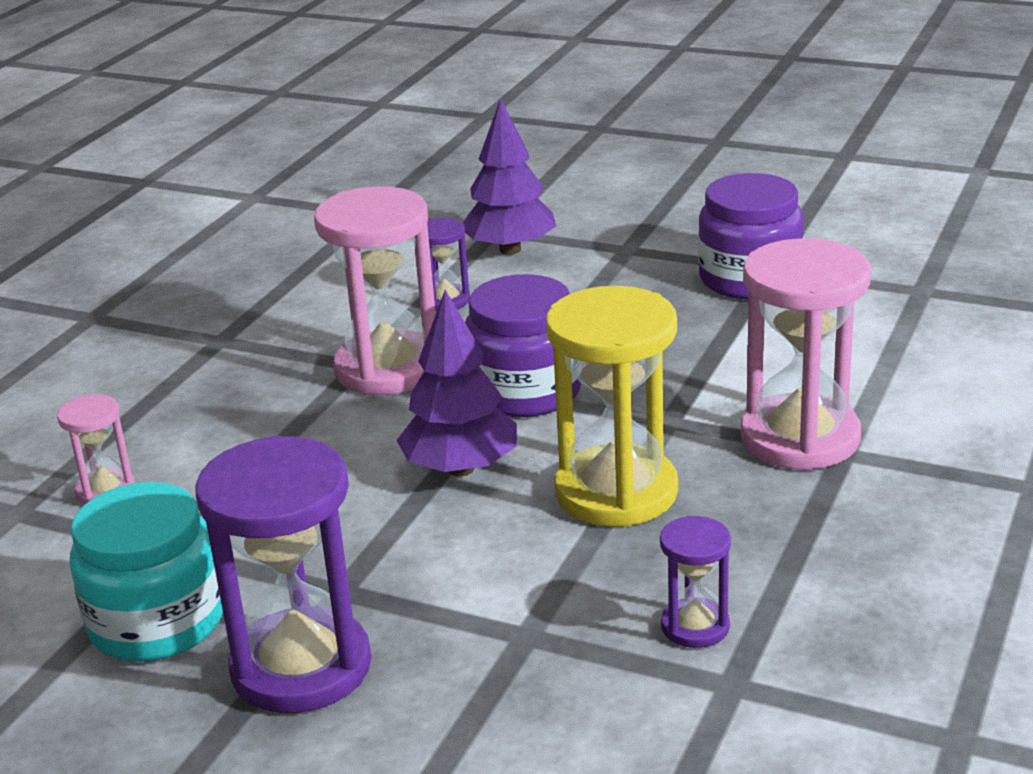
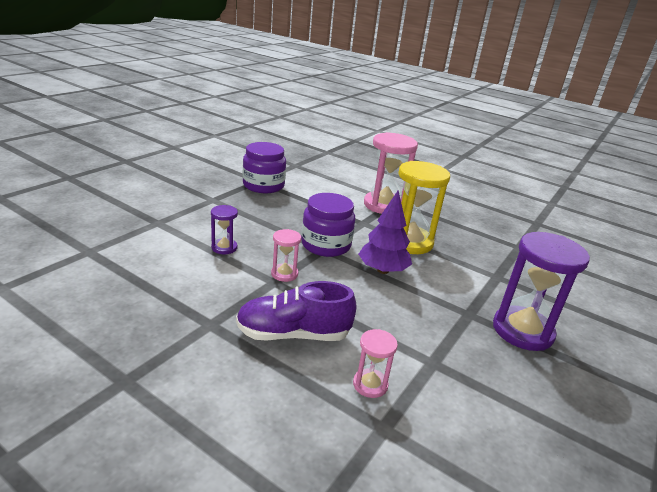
camera: 85 degrees left, 0 degrees up
(157, 622) = (494, 372): turquoise jar -> none
(214, 407) = (293, 334): none -> purple shoe
(388, 369) = (284, 274): pink hourglass -> pink hourglass, size x0.49
(510, 249) = (185, 223): purple tree -> none
(695, 626) = (490, 246): purple hourglass -> none

